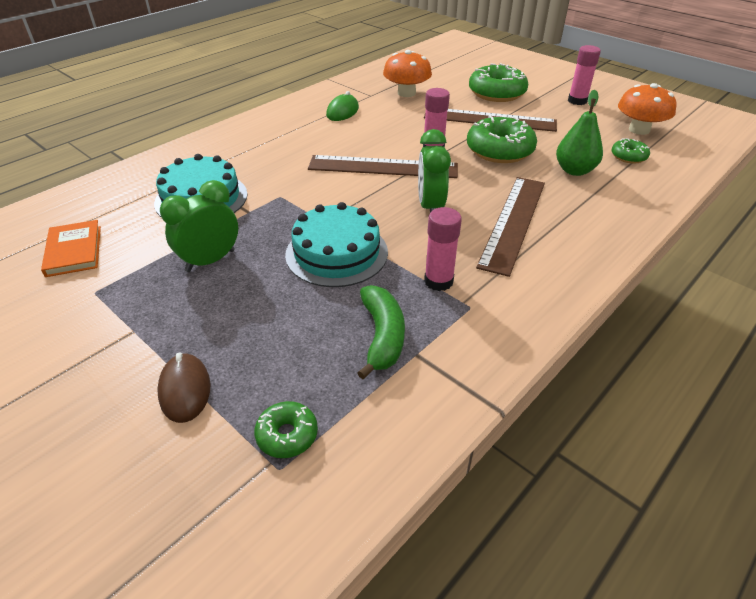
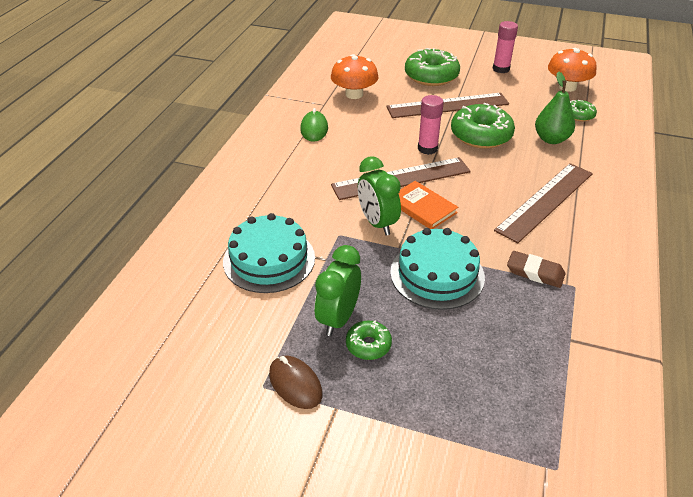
camera: 25 degrees left, 0 degrees up
(74, 251) = (200, 353): orange book -> orange book (422, 207)
(185, 390) = (430, 439): brown mouse -> brown mouse (295, 384)
(287, 435) = (539, 441): green donut -> green donut (368, 345)
(382, 336) = (535, 334): green banana -> none
(430, 206) = (472, 206): green clock -> green clock (377, 223)
(438, 281) = (535, 272): pink glue stick -> brown eraser
(513, 222) = (545, 201): brown ruler -> brown ruler turned 45 degrees clockwise

